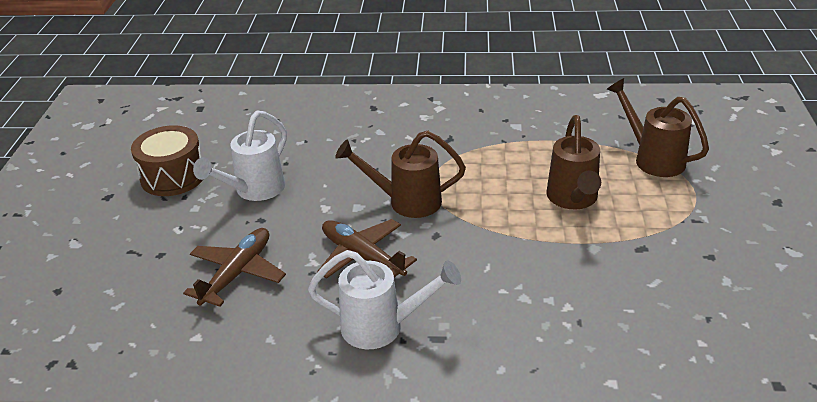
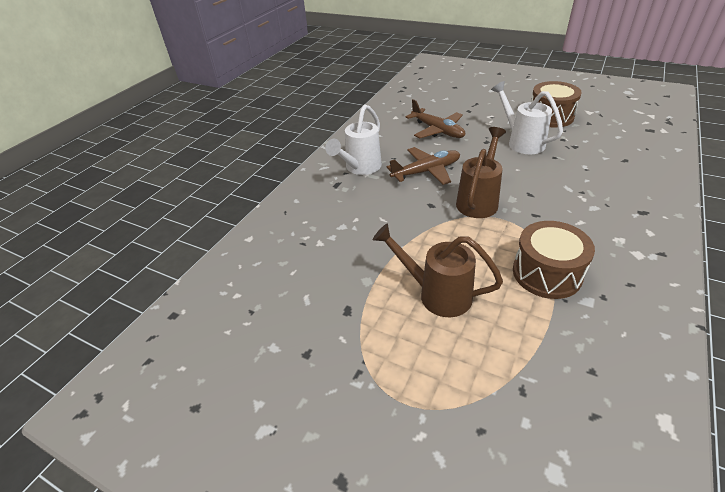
camera: 115 degrees right, 5 degrees up
(498, 147) = (547, 273): none -> brown drum
(653, 158) = (481, 397): brown watering can -> none

